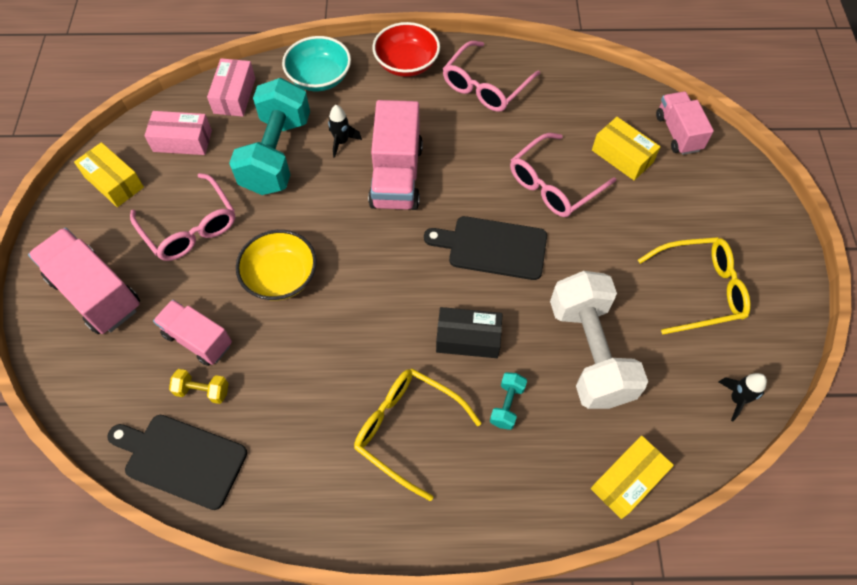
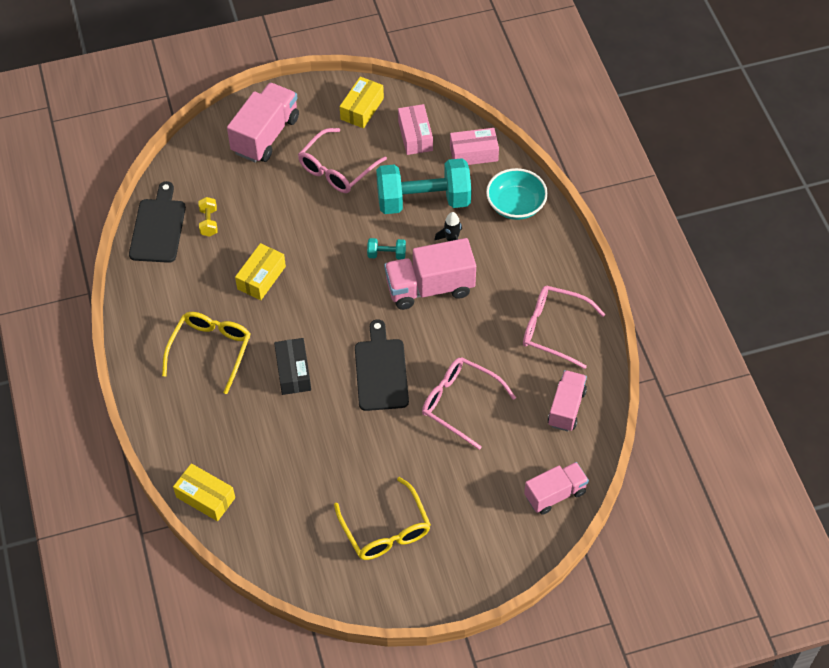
camera: 75 degrees right, 5 degrees down
(198, 339) = (246, 206): pink truck -> pink truck (566, 408)
(281, 277) = (311, 239): yellow bowl -> none
(406, 63) = (557, 263): red bowl -> none
(507, 405) = (245, 409): turquoise dumbbell -> turquoise dumbbell (386, 254)
(589, 352) = (304, 456): white dumbbell -> none
(622, 156) = (510, 452): yellow box -> yellow box (261, 277)
(736, 399) = (290, 566): black rocket -> none

